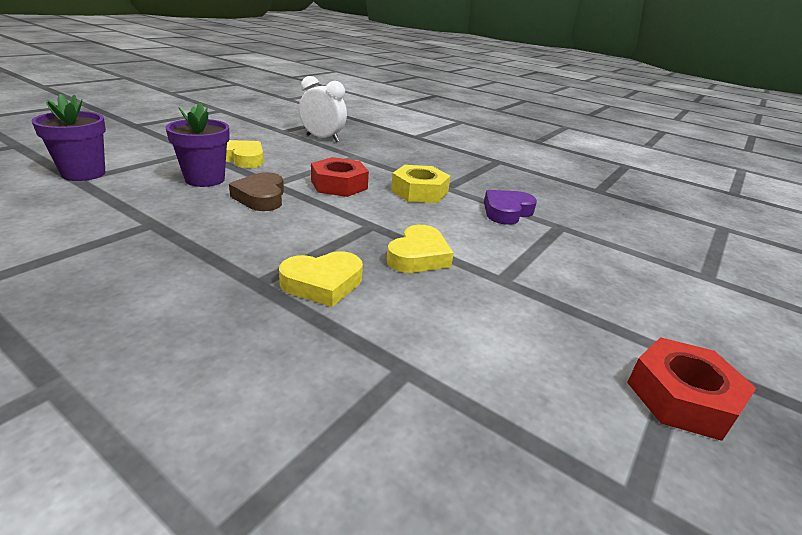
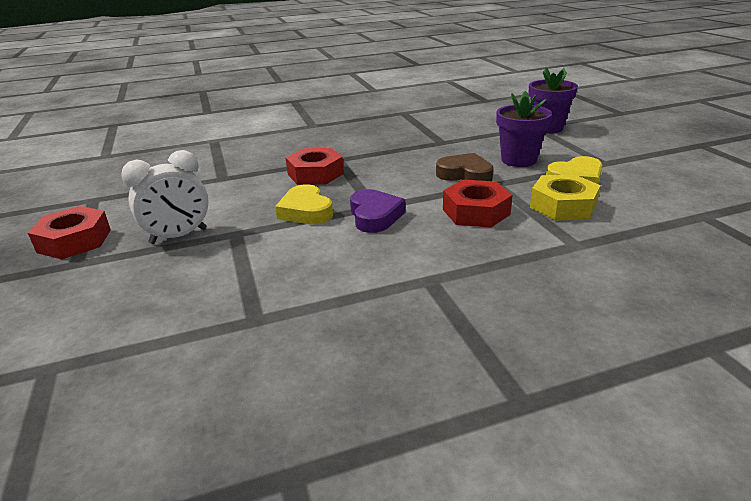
camera: 130 degrees right, 0 degrees up
(322, 138) = (668, 238): white clock -> white clock (179, 236)
(322, 283) = (315, 174): yellow heart -> red nut
(419, 192) = (427, 254): yellow nut -> yellow nut (563, 206)
(506, 212) = (326, 295): purple heart -> purple heart (375, 216)

